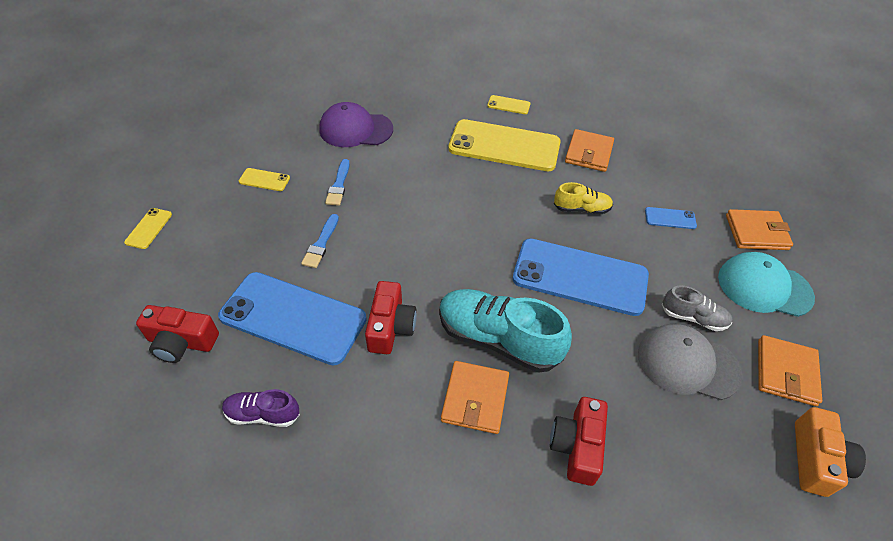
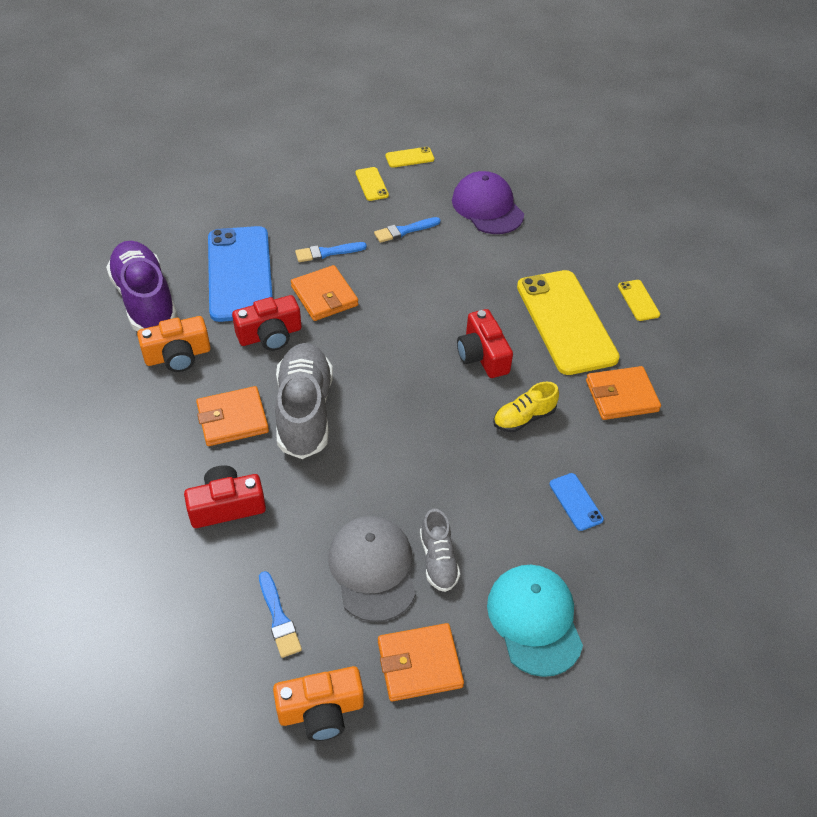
camera: 60 degrees right, 0 degrees up
(148, 228) = (268, 152): yellow phone -> yellow phone (409, 157)
(181, 342) = (178, 227): red camera -> red camera (482, 355)
(263, 414) = (145, 300): purple shoe -> purple shoe, size x1.91
(363, 414) = (178, 355): none -> orange camera
(498, 339) = (304, 411): turquoise shoe -> grey shoe
(580, 277) = (424, 447): blue phone -> none
(581, 209) = (524, 418): yellow shoe -> yellow shoe turned 90 degrees clockwise
(716, 454) = (278, 618): none -> blue brush
(756, 232) = (623, 595): orange wallet -> orange wallet (324, 296)

